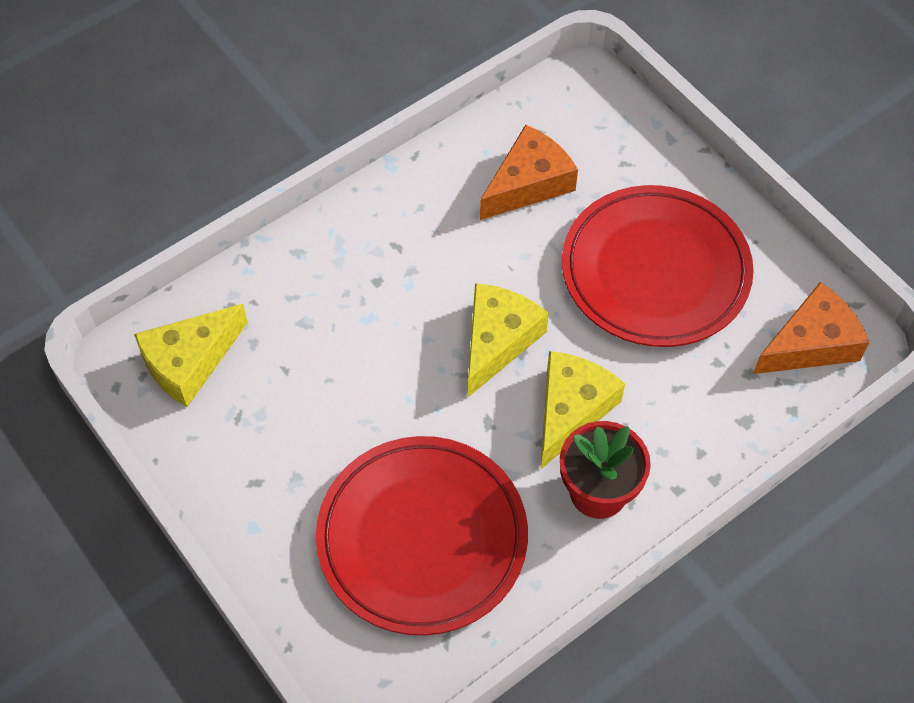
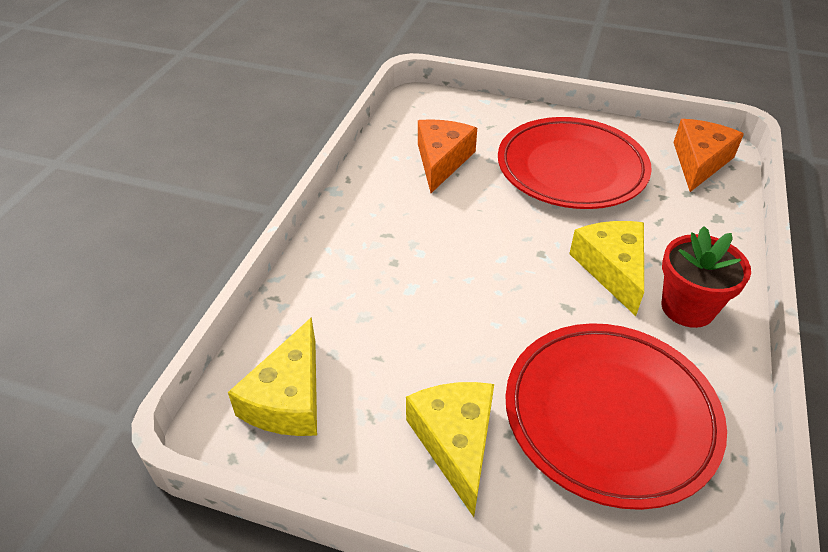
camera: 35 degrees left, 15 degrees down
(497, 341) = (518, 254): yellow cheese -> yellow cheese (455, 442)

